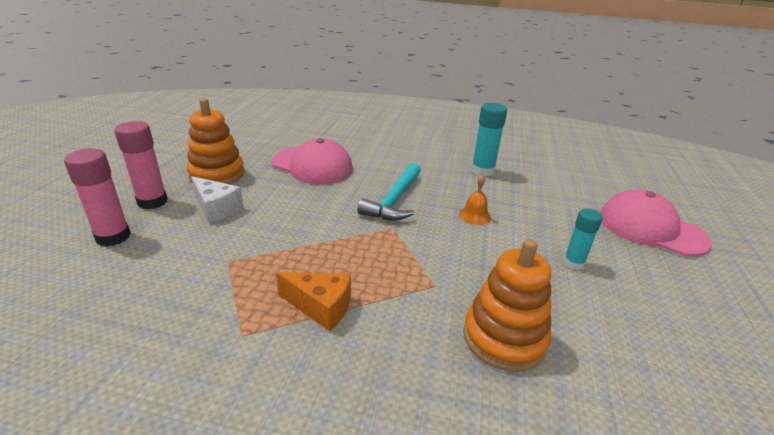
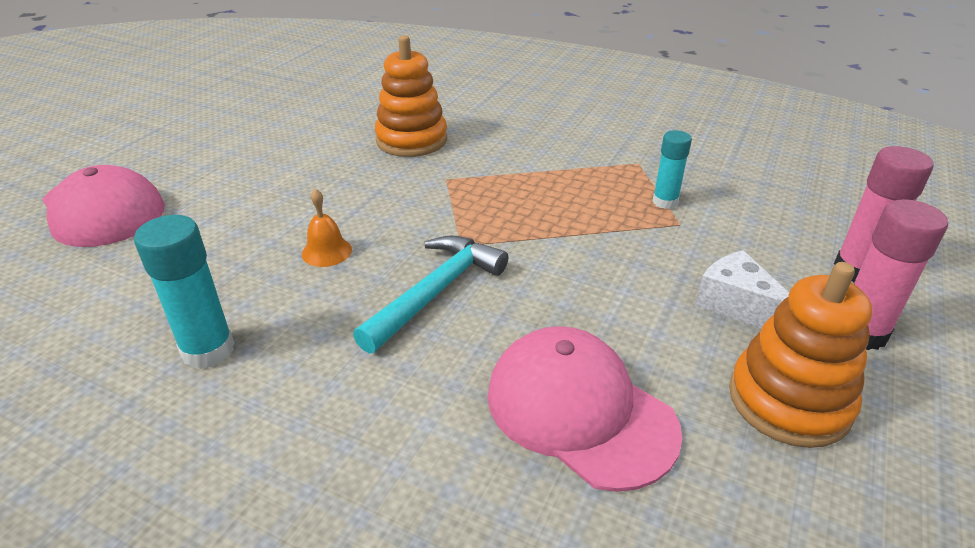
camera: 165 degrees left, 5 degrees up
(321, 307) = (568, 173): orange cheese -> none
(573, 263) = (271, 182): turquoise glue stick -> turquoise glue stick (665, 202)

